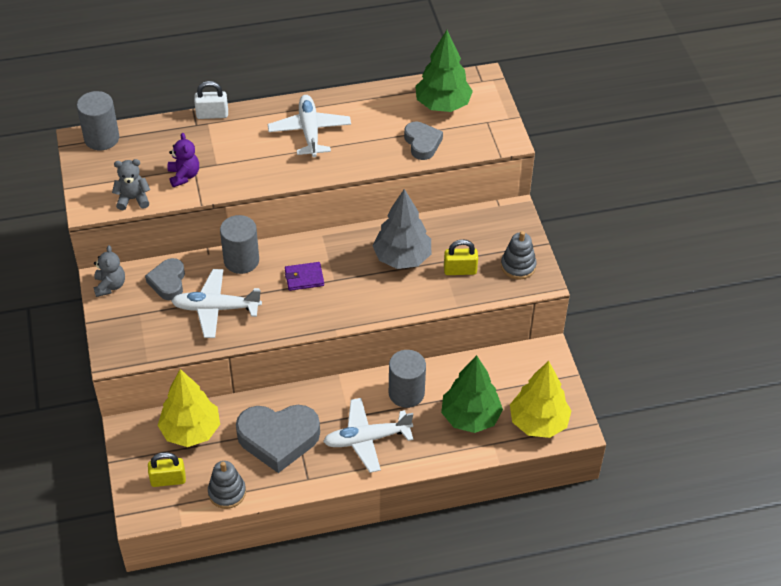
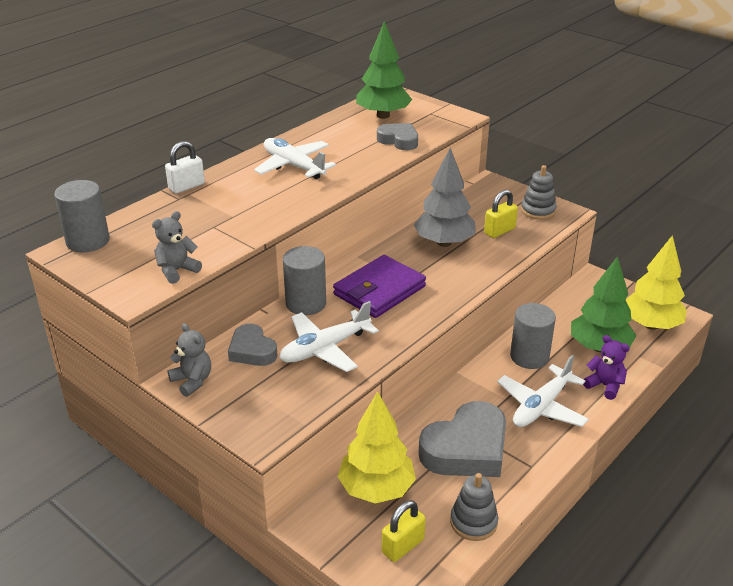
camera: 35 degrees left, 15 degrees down
(184, 176) = (210, 235): purple teddy bear -> purple teddy bear (604, 386)
(304, 278) = (379, 290): purple wallet -> purple wallet, size x1.89

